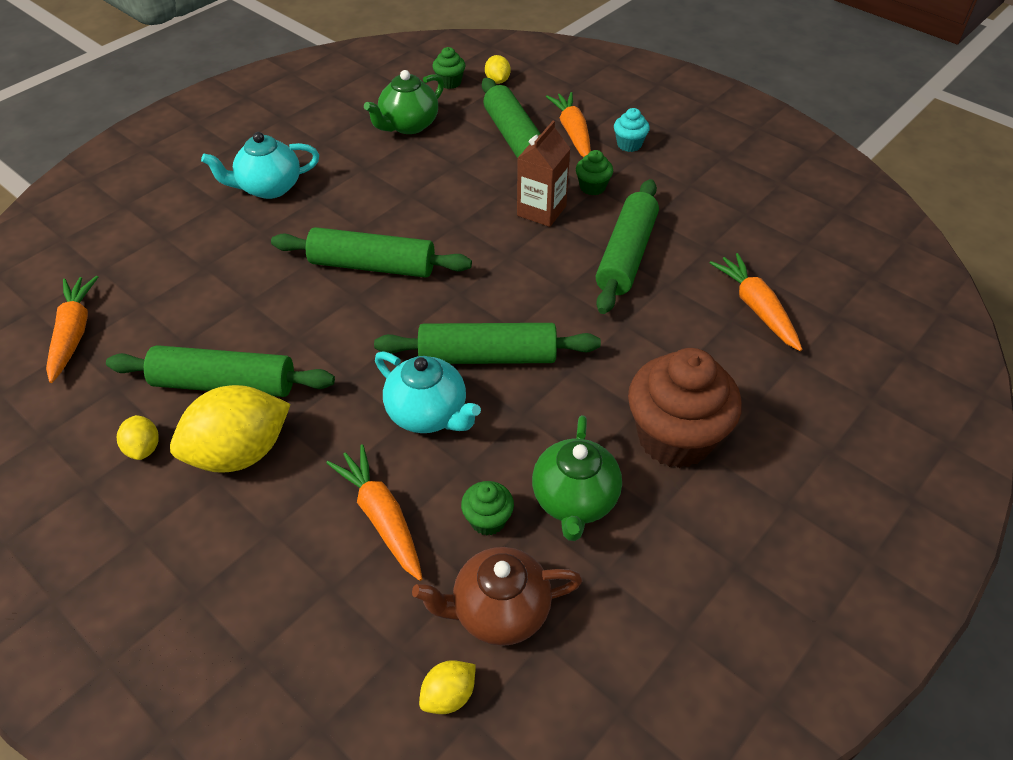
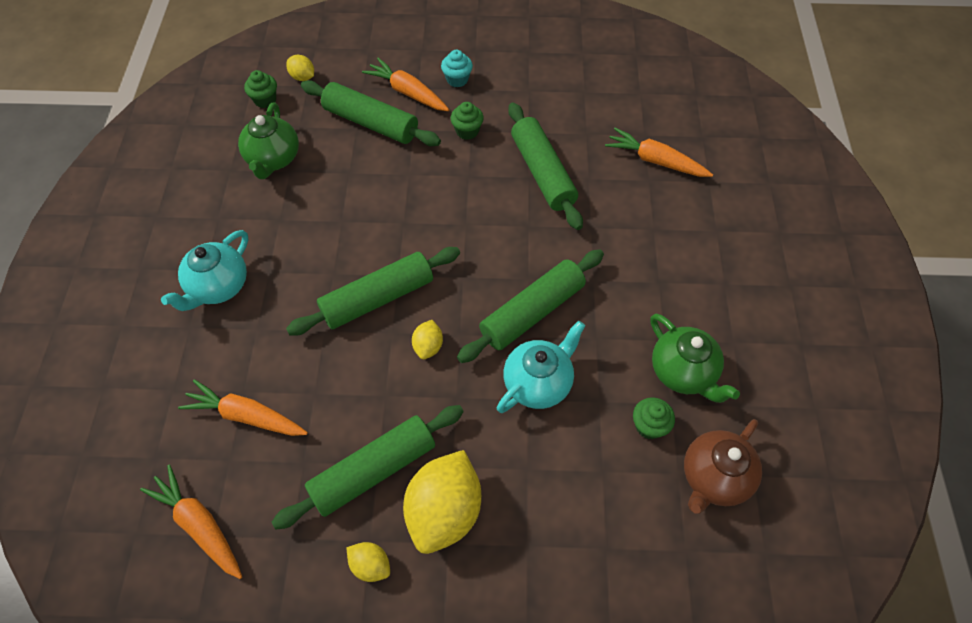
camera: 40 degrees left, 10 degrees up
(381, 517) = (586, 477): orange carrot -> orange carrot (246, 416)
(428, 414) = (538, 383): turquoise teapot -> turquoise teapot turned 45 degrees counterclockwise
(449, 695) = (740, 552): yellow lemon -> yellow lemon (428, 346)
(541, 211) = (452, 173): brown carton -> none
(674, 438) = (696, 286): brown cupcake -> none

